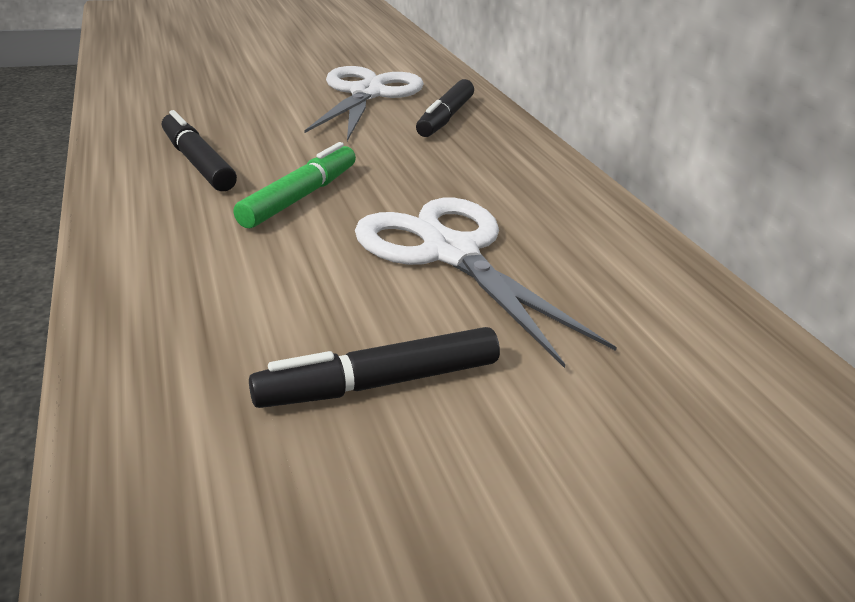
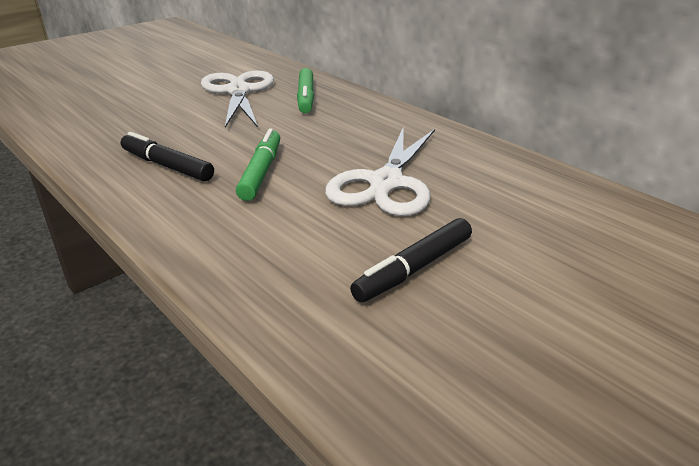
camera: 20 degrees left, 0 degrees up
(445, 118) = (306, 97): black marker -> green marker
(450, 253) = (386, 183): white scissors -> white scissors turned 105 degrees counterclockwise

